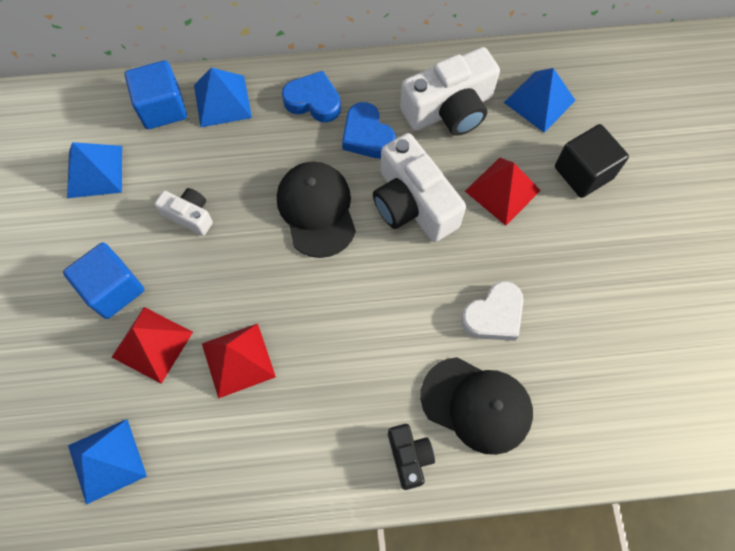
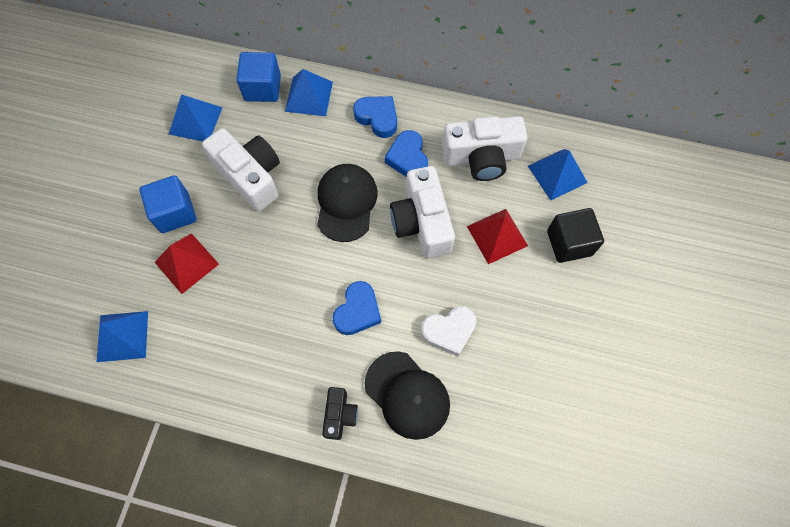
camera: 20 degrees right, 0 degrees up
(189, 215) = (250, 176): white camera -> white camera, size x1.89
(238, 360) = (243, 296): red pyramid -> none
(381, 329) = (357, 311): none -> blue heart

